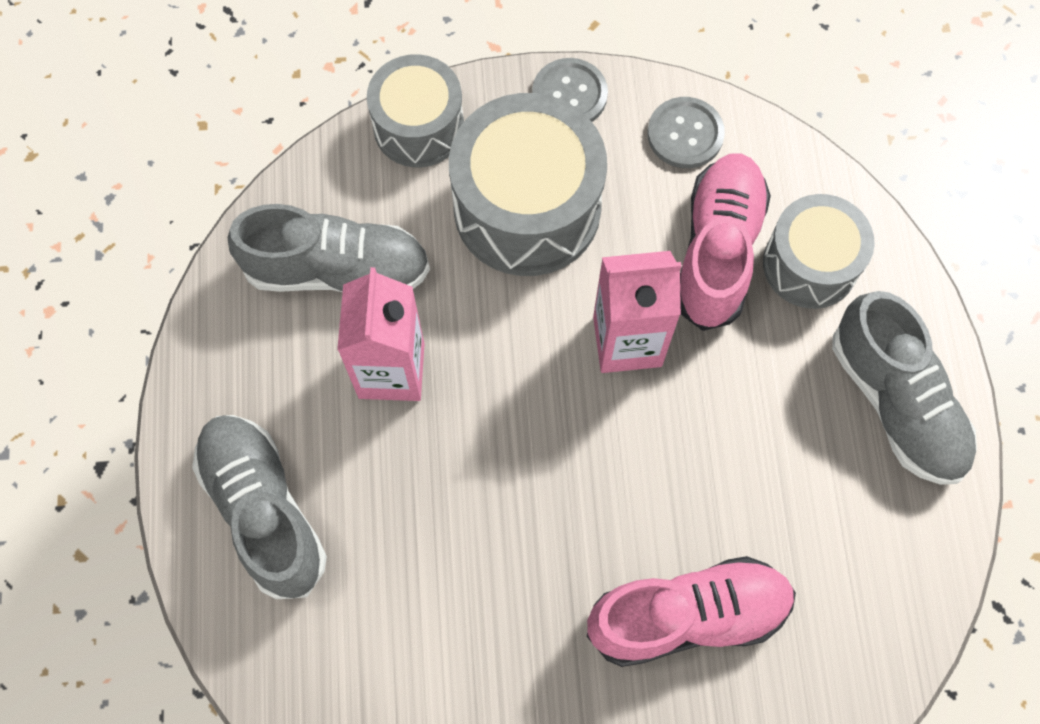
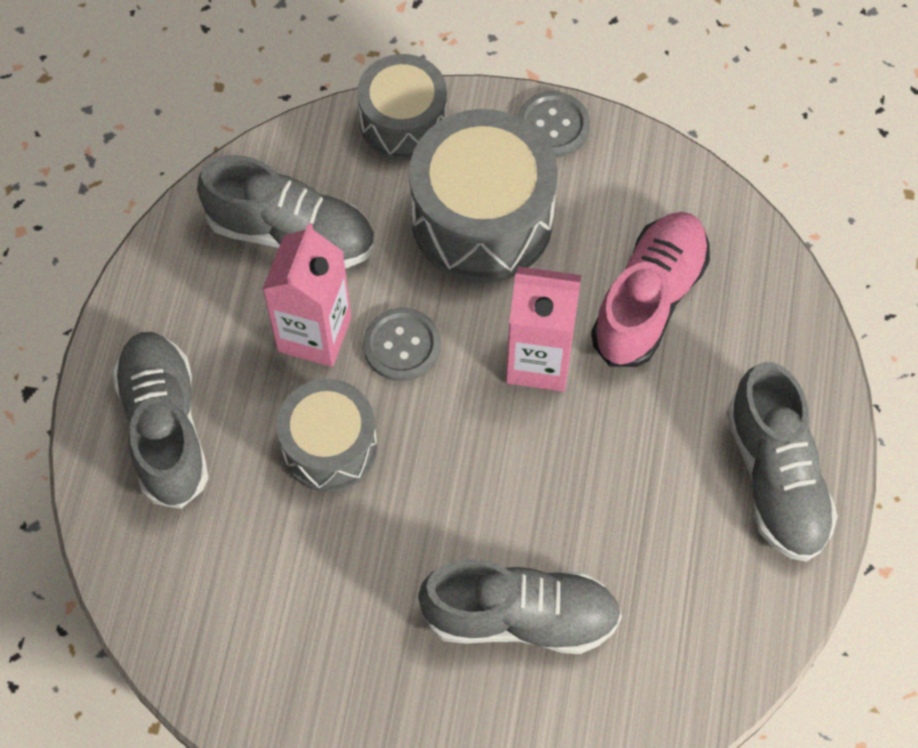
camera: 15 degrees right, 5 degrees down
(685, 134) = (651, 187): grey button -> grey button (402, 346)
(688, 616) = (520, 617): pink shoe -> grey shoe
(810, 264) = (733, 333): grey drum -> grey drum (330, 447)

